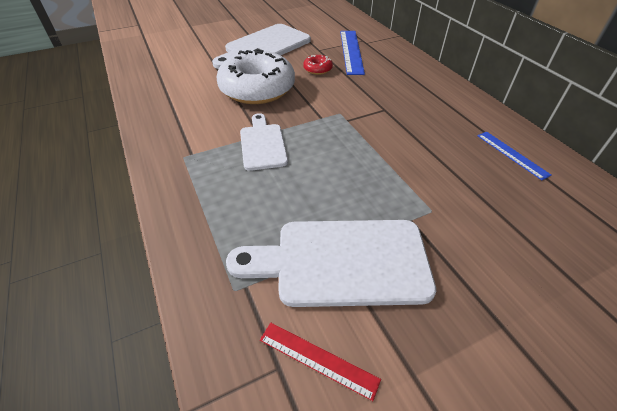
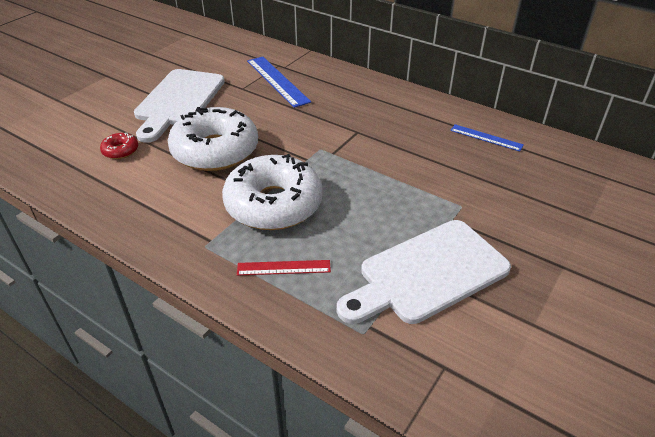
camera: 30 degrees left, 5 degrees down
(262, 144) = (273, 204): white cutting board -> white donut
(317, 69) = (260, 110): red donut -> red donut (120, 151)
(318, 359) = (466, 347): red ruler -> red ruler (283, 268)

